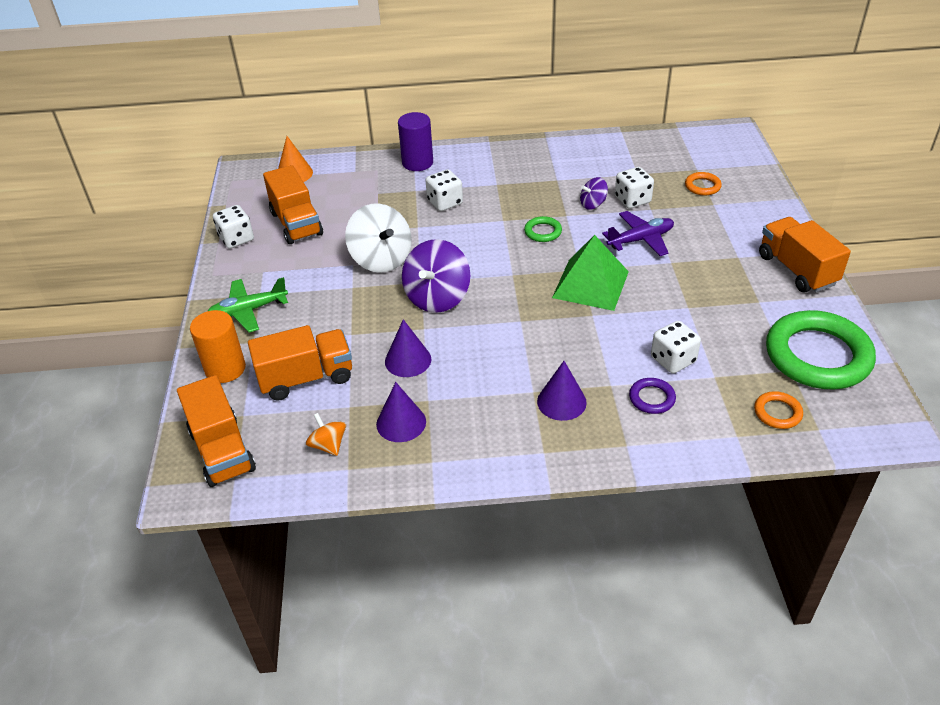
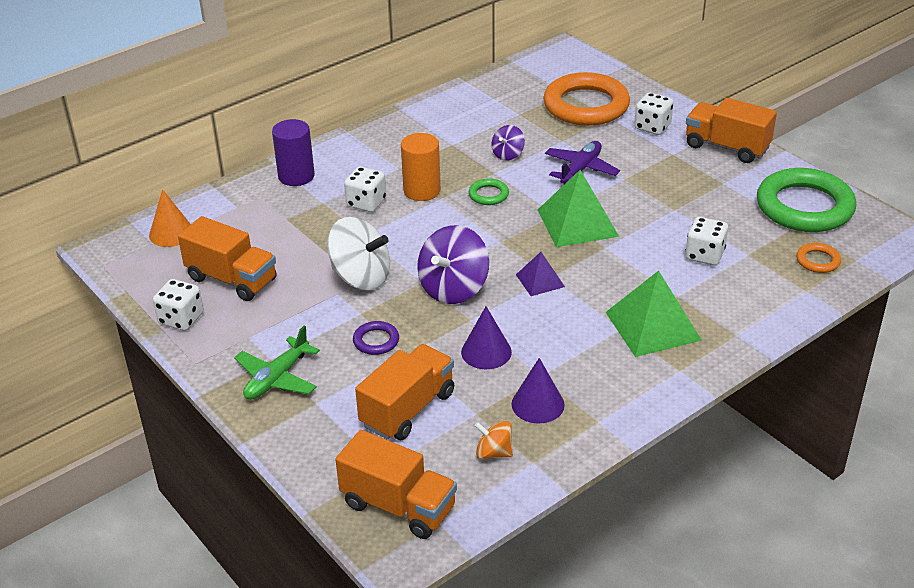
camera: 35 degrees left, 5 degrees down
(225, 369) = (316, 438): orange cylinder -> orange cylinder (422, 191)
(437, 297) = (453, 288): purple spinning top -> purple spinning top turned 45 degrees clockwise
(509, 320) = (540, 280): none -> purple pyramid
(561, 402) = (653, 326): purple cone -> green pyramid
(632, 200) = (539, 138): white dice -> white dice (652, 127)
(652, 398) = (719, 291): purple ring -> purple ring (376, 341)
(702, 186) = (586, 106): orange ring -> orange ring, size x2.34

